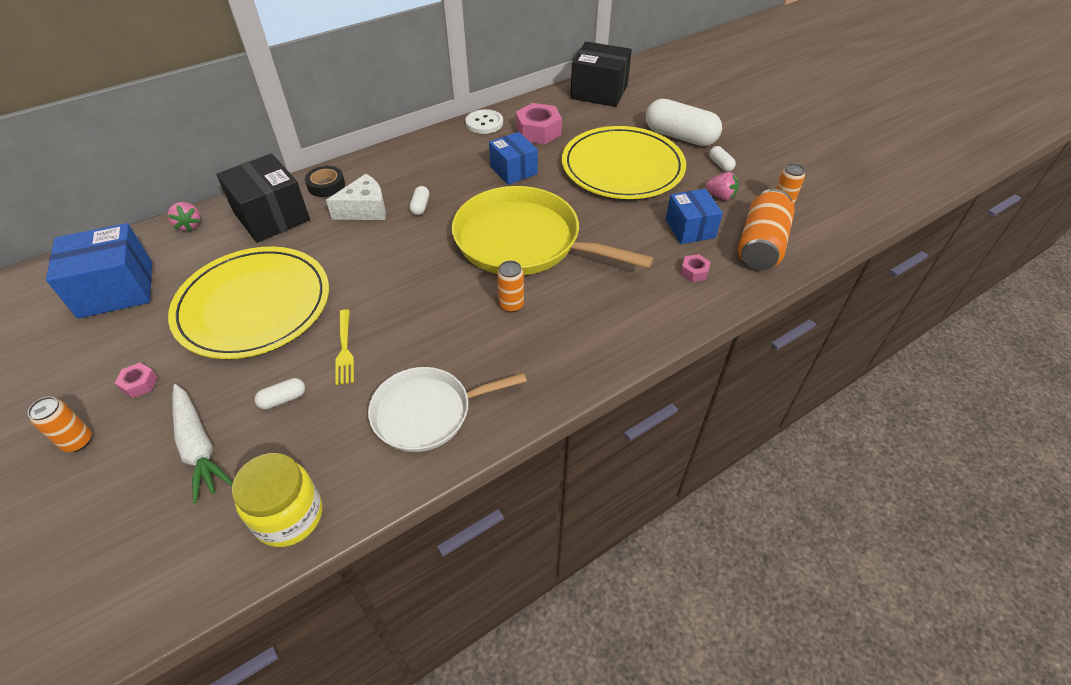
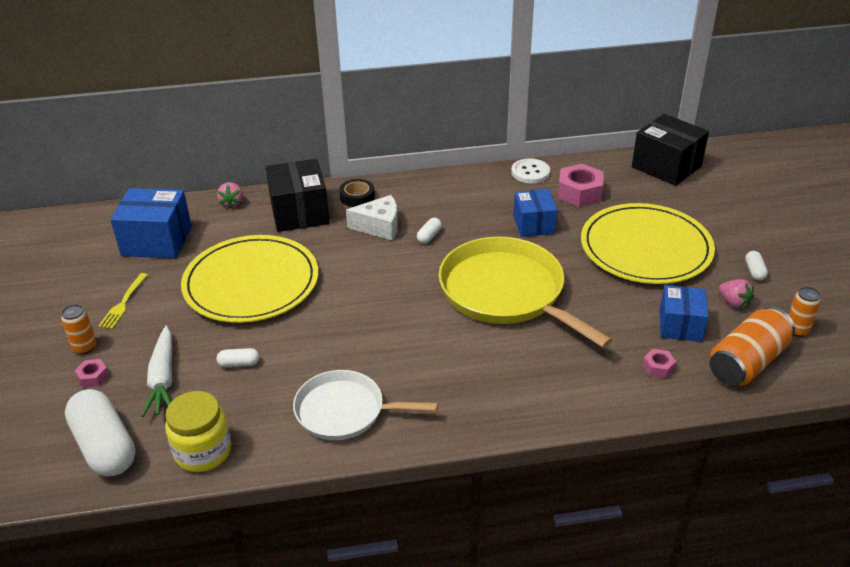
camera: 25 degrees right, 10 degrees down
(139, 384) = (142, 319): pink nut -> pink nut (93, 377)
(344, 349) = (304, 340): yellow fork -> yellow fork (123, 303)
(511, 305) = (464, 345): orange can -> none
(680, 137) = (727, 232): white capsule -> white capsule (105, 446)

